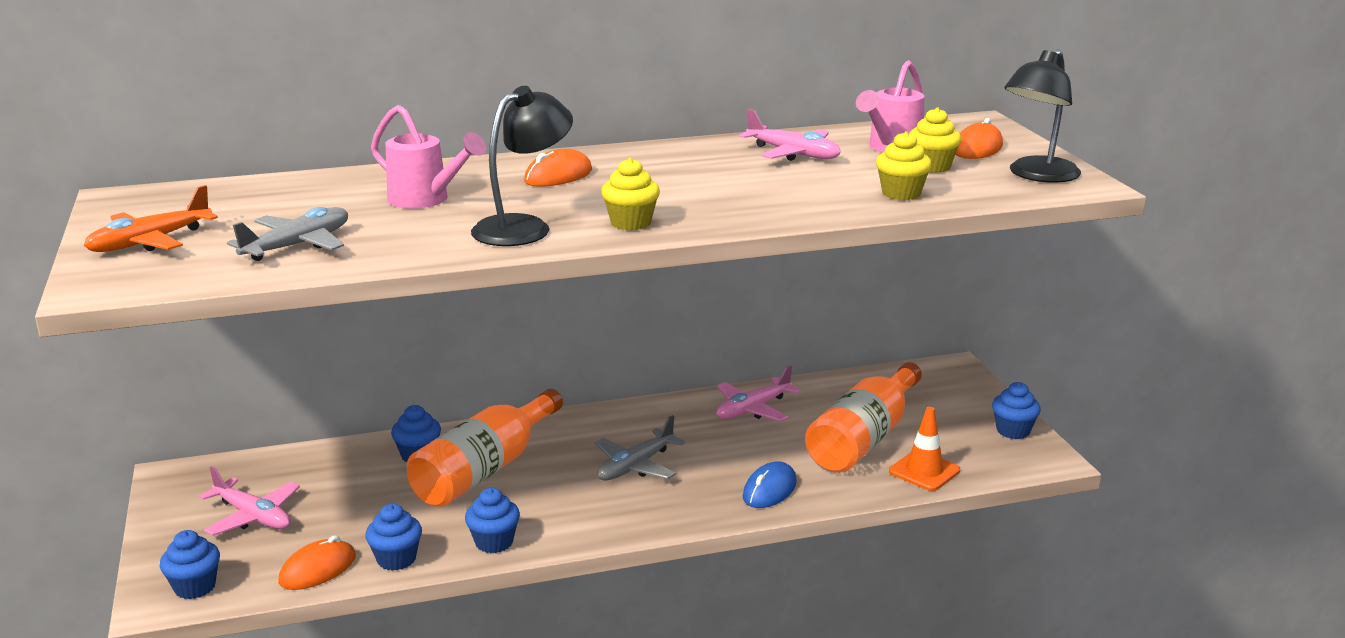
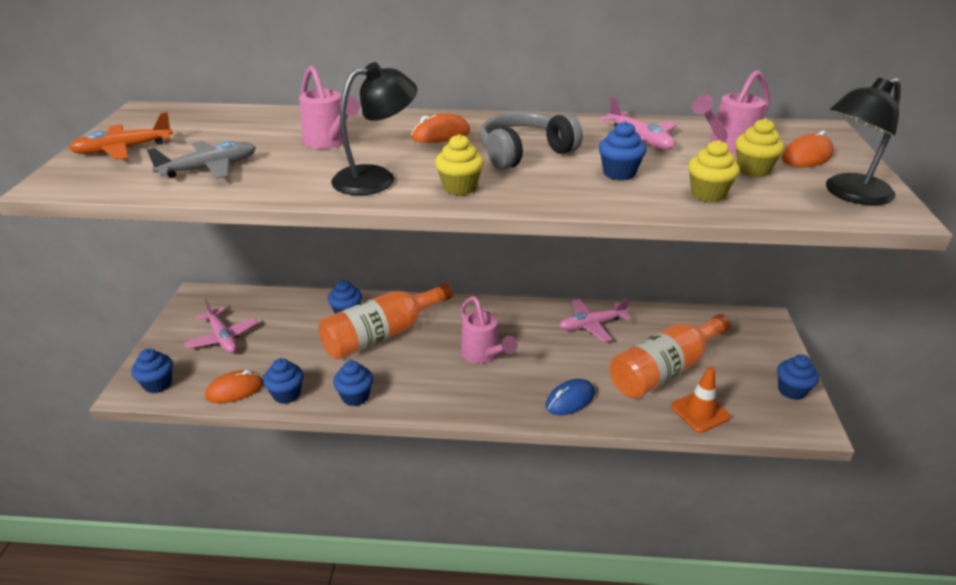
camera: 20 degrees right, 10 degrees up
(635, 466) = (484, 355): grey plane -> pink watering can
(675, 181) = (524, 153): none -> grey headphones
(795, 187) = (619, 173): none -> blue cupcake

